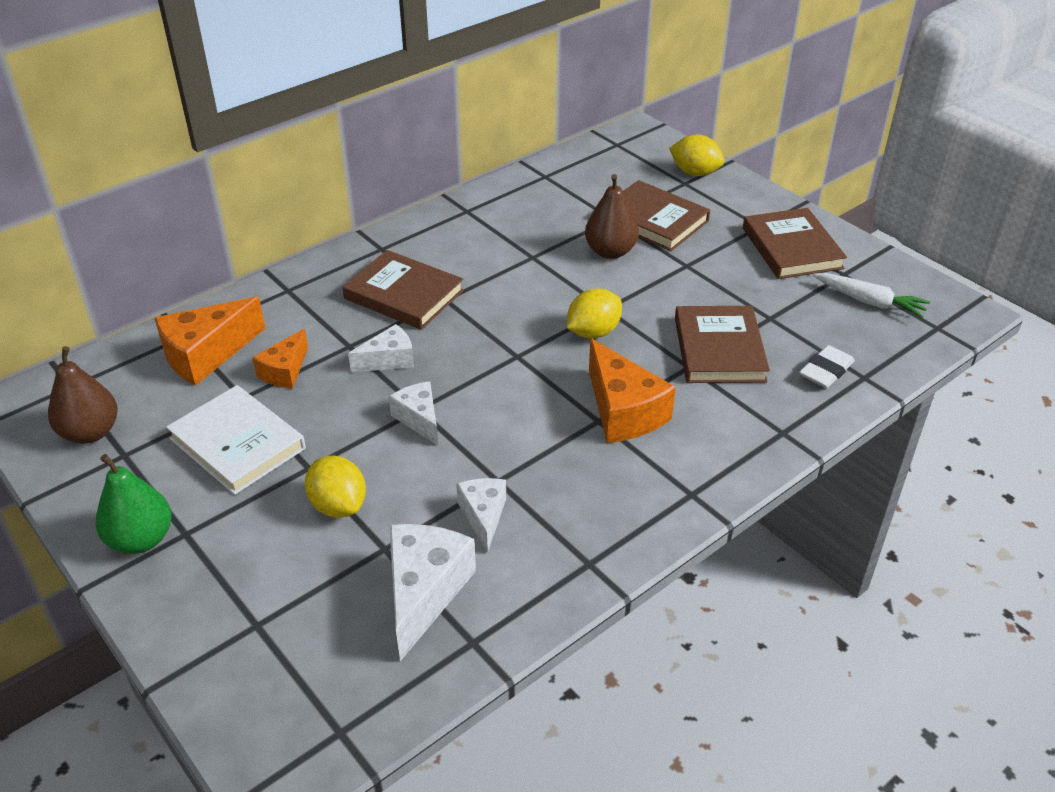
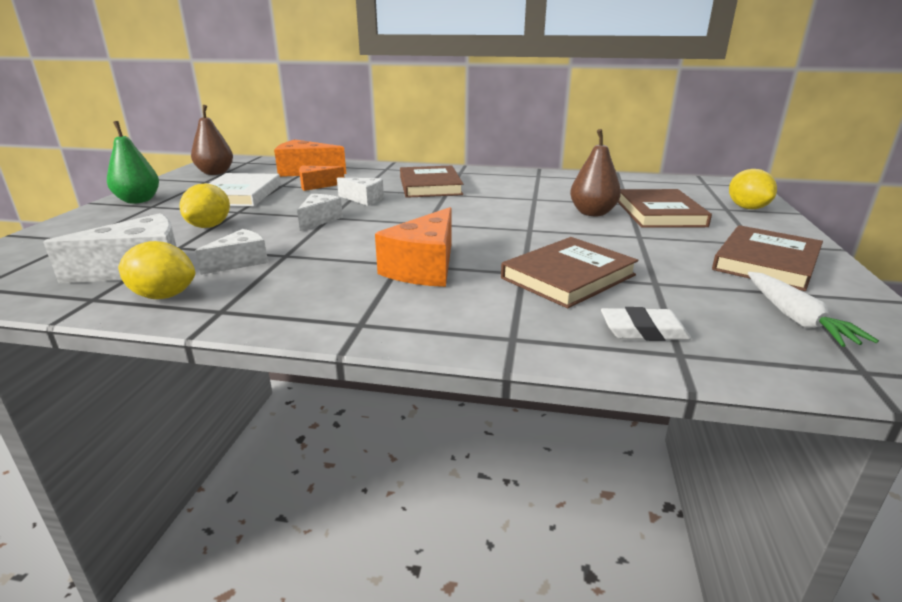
camera: 50 degrees right, 15 degrees down
(593, 332) = (495, 234): yellow lemon -> yellow lemon (163, 296)

